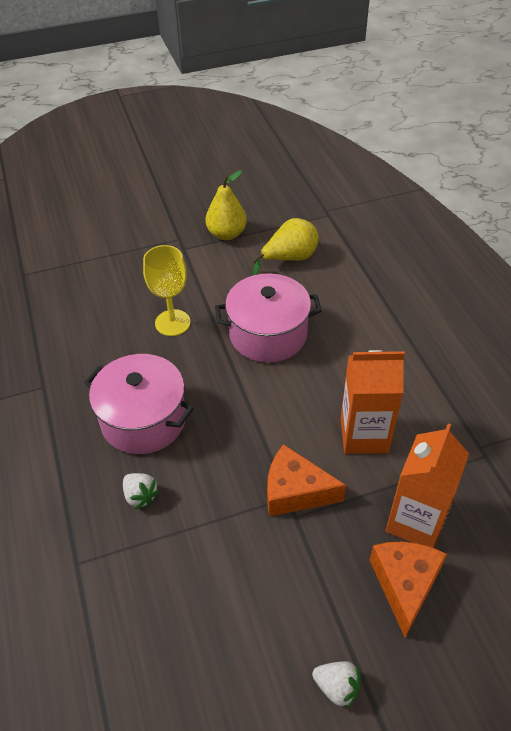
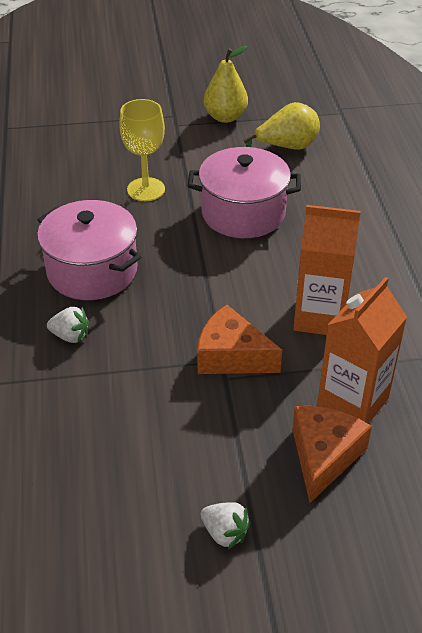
camera: 10 degrees right, 5 degrees down
(140, 496) = (70, 336): white strawberry -> white strawberry turned 45 degrees counterclockwise

